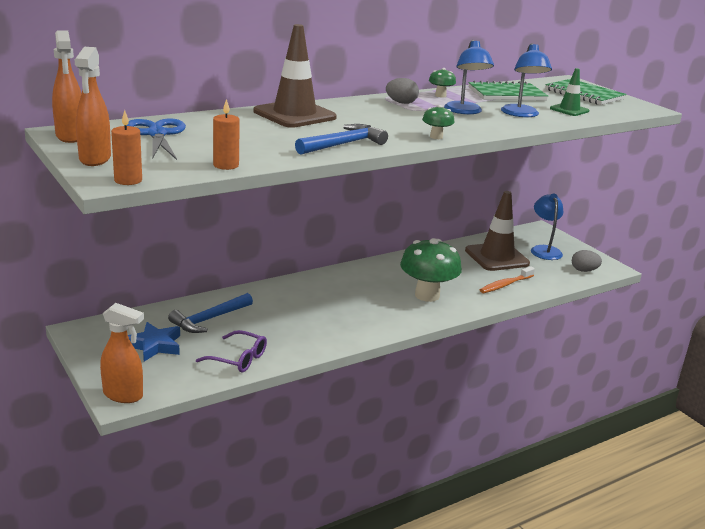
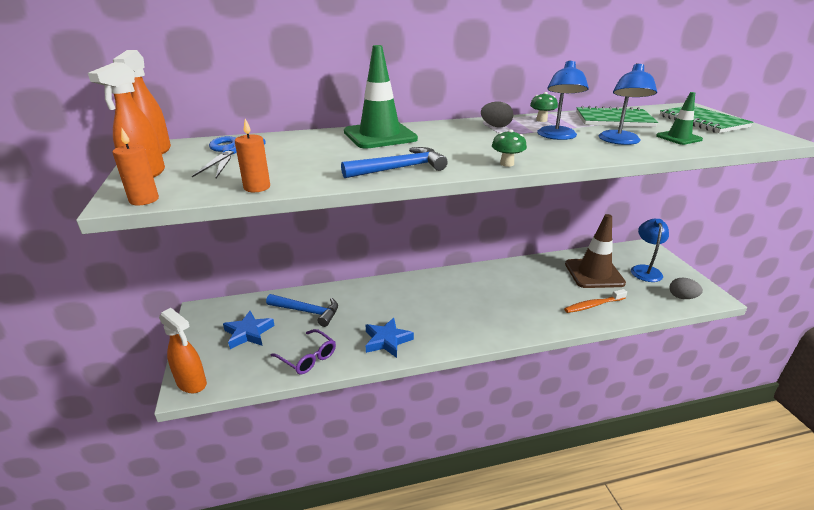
camera: 20 degrees right, 5 degrees up
(209, 319) = (307, 312): blue hammer -> blue hammer turned 135 degrees counterclockwise
(294, 115) = (380, 136): brown traffic cone -> green traffic cone
(314, 335) = (387, 340): none -> blue star
(427, 295) = (511, 308): green mushroom -> none

